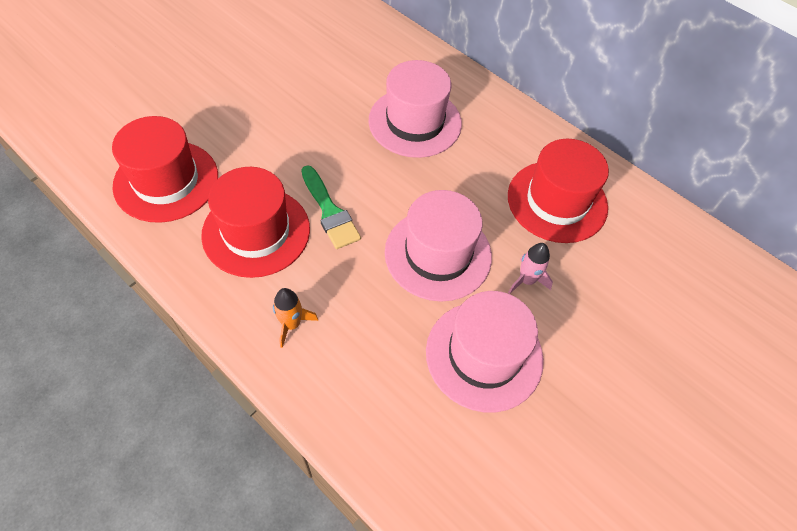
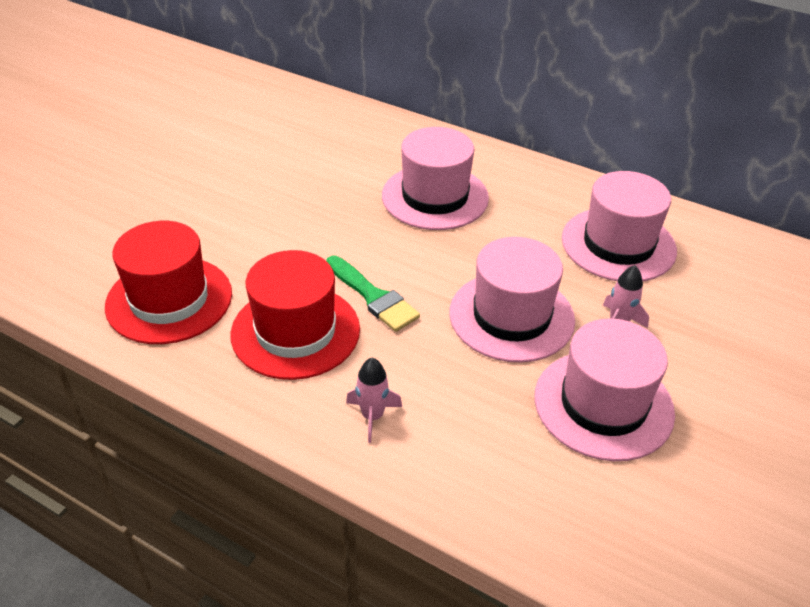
camera: 10 degrees left, 15 degrees down
(291, 324) = (372, 416): orange rocket -> pink rocket
(557, 201) = (618, 244): red hat -> pink hat

